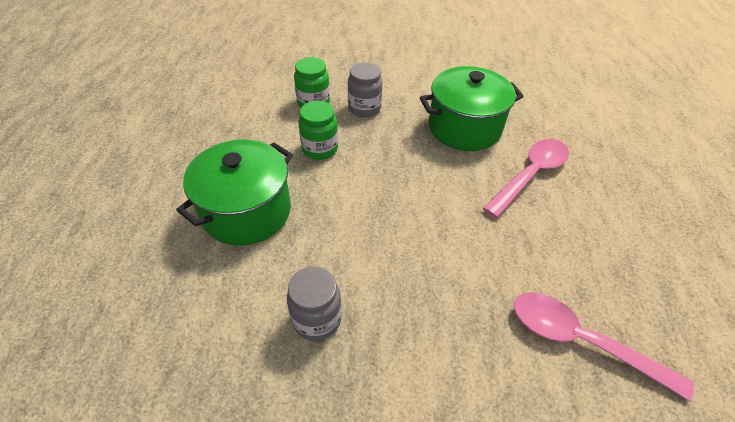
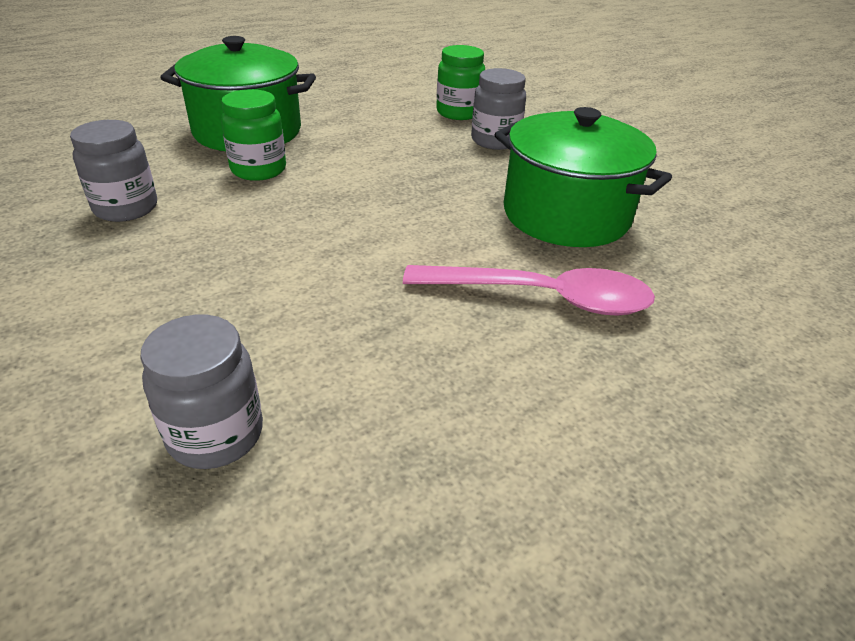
camera: 55 degrees right, 10 degrees down
(320, 149) = (386, 137): green jar -> green jar (258, 170)
(581, 341) = (216, 435): pink spoon -> grey jar

